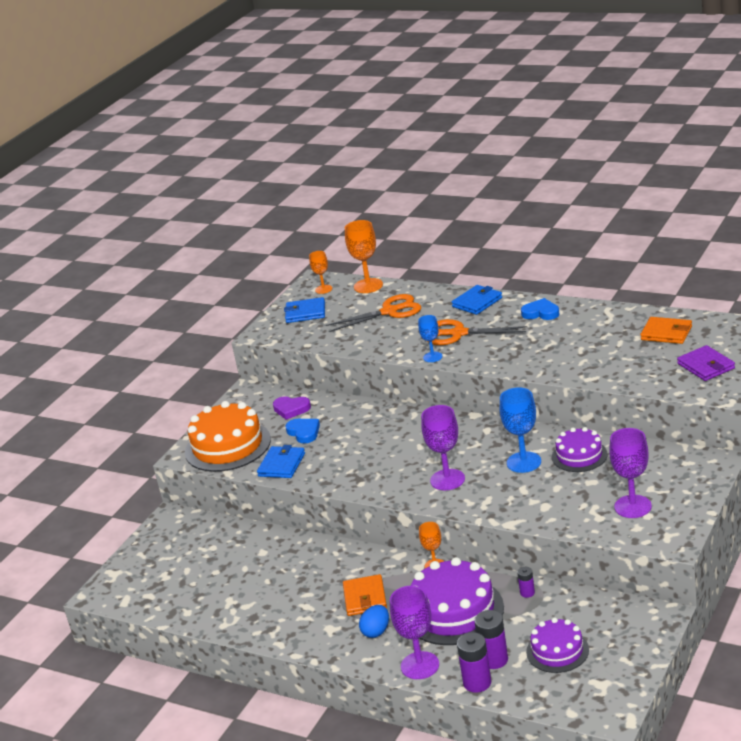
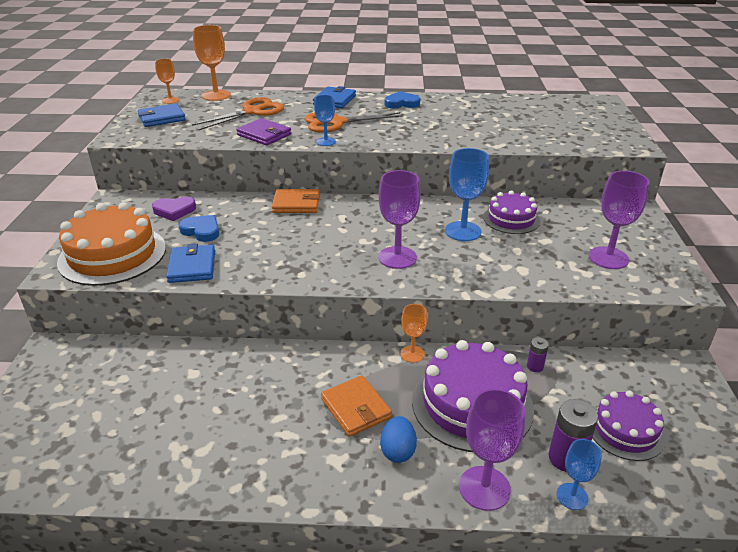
camera: 30 degrees left, 5 degrees up
(477, 683) = (572, 496): purple battery -> blue goblet
(666, 333) = (528, 109): orange wallet -> orange wallet (296, 204)
(706, 366) = (590, 128): purple wallet -> purple wallet (264, 135)

